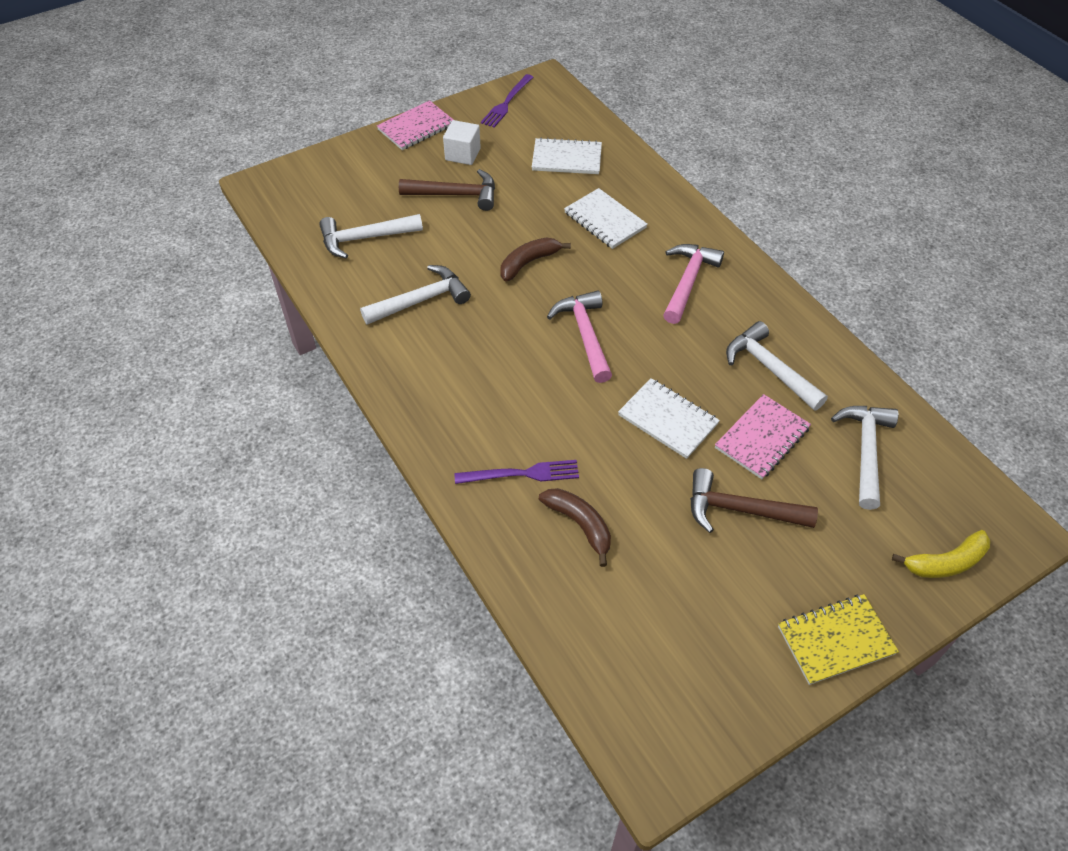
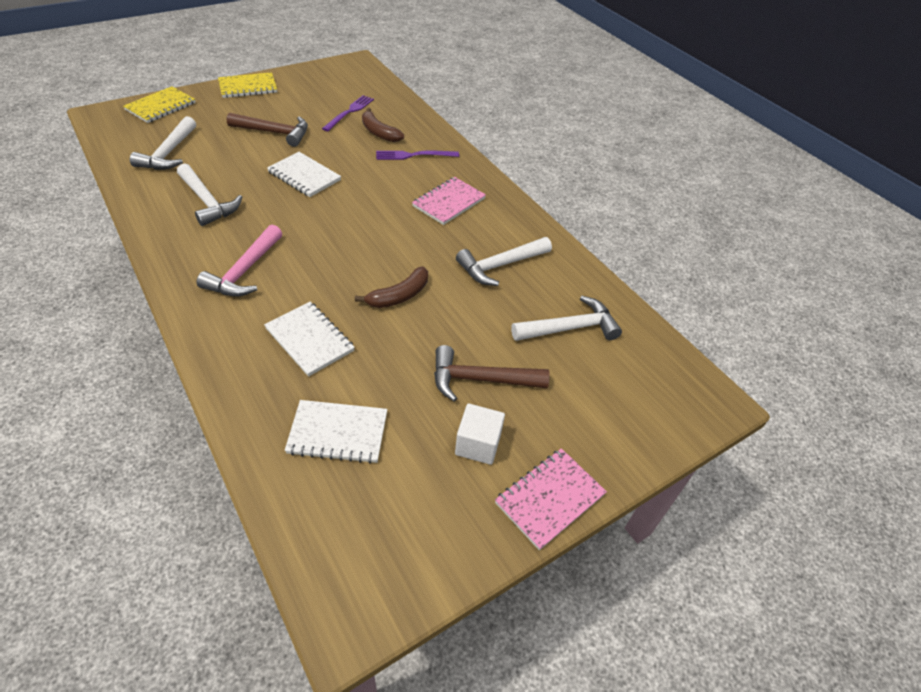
camera: 175 degrees right, 5 degrees down
(507, 102) = (416, 555): purple fork -> purple fork (349, 112)
(585, 335) = (355, 232): pink hammer -> none
(762, 438) = (239, 163): pink notebook -> pink notebook (448, 202)
(945, 562) = (161, 106): yellow banana -> yellow notebook

